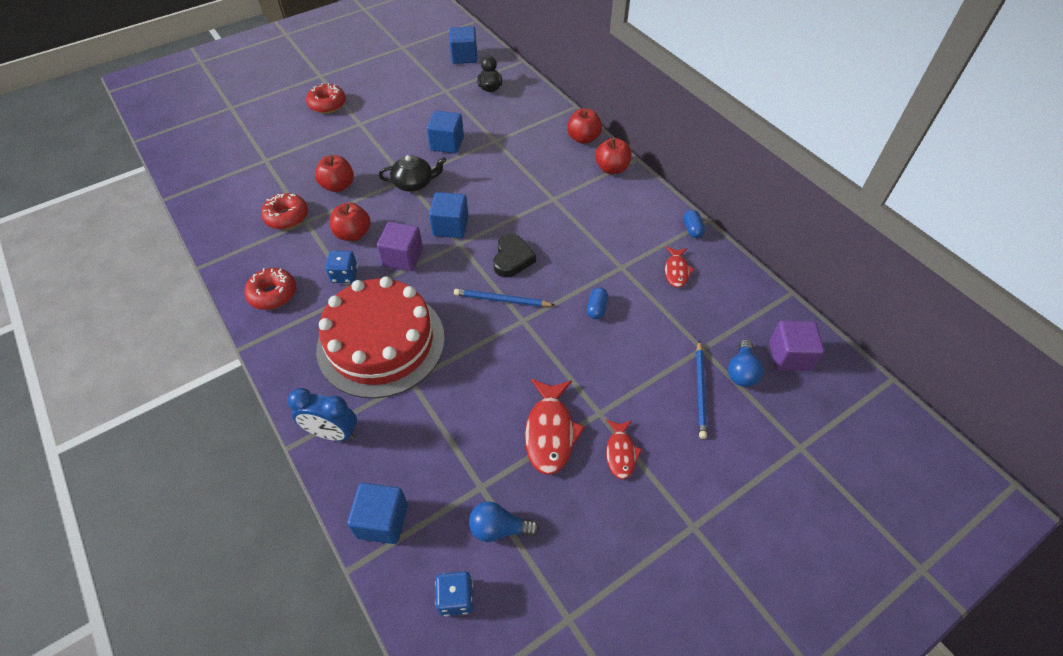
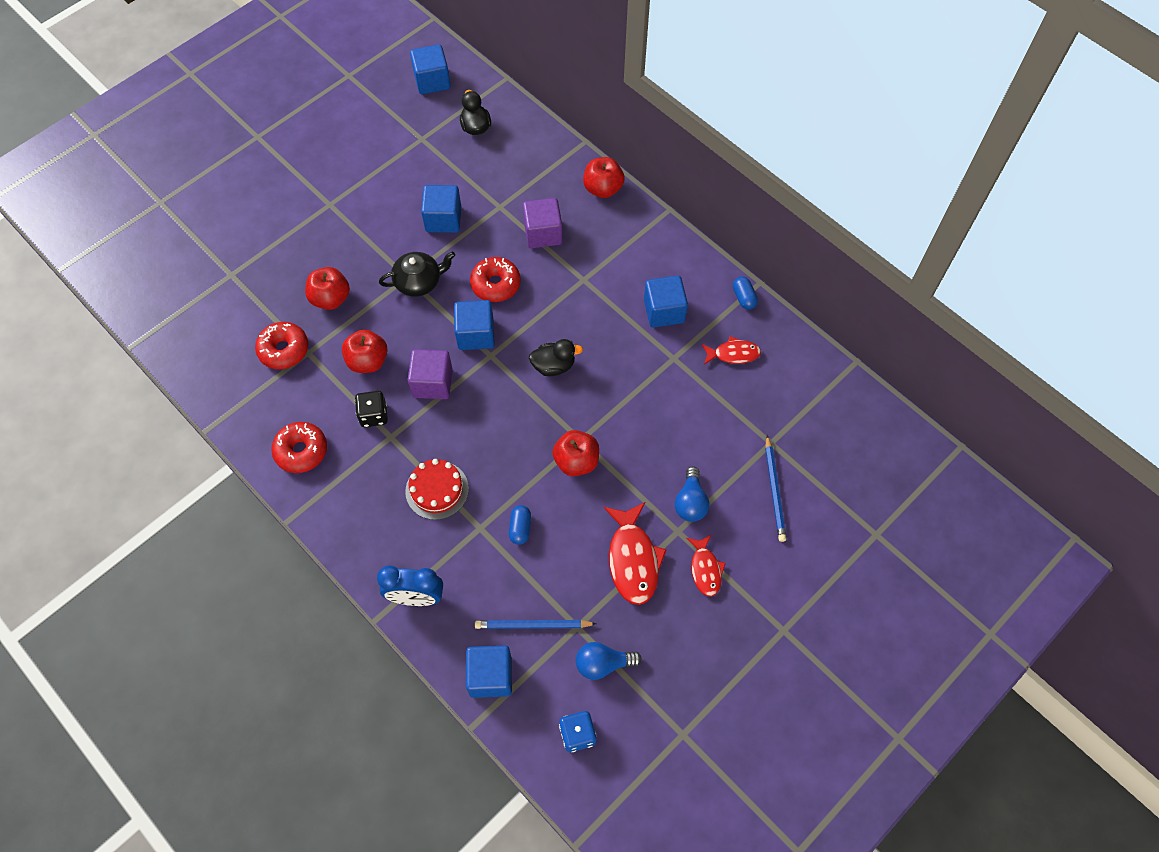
camera: 10 degrees left, 10 degrees up
(327, 104) = (281, 181): red donut -> red donut (495, 284)
(344, 275) = (373, 415): blue dice -> black dice
(381, 343) = (437, 490): red cake -> red cake, size x0.47
(502, 300) = (553, 419): blue pencil -> blue pencil (533, 625)
(512, 259) = (553, 366): black heart -> black duck
(596, 308) = (655, 413): blue capsule -> blue capsule (520, 528)
(612, 168) = (643, 228): red apple -> red apple (576, 461)
(619, 230) = (664, 311): none -> blue cube
(676, 271) = (733, 354): red fish -> red fish turned 90 degrees counterclockwise
(741, 371) = (813, 462): blue light bulb -> blue light bulb (690, 502)
(789, 356) = (859, 437): purple cube -> purple cube (543, 233)

